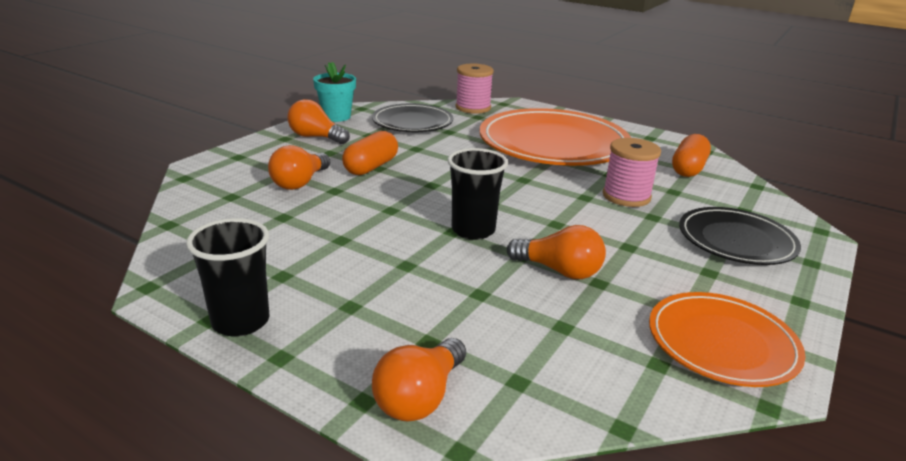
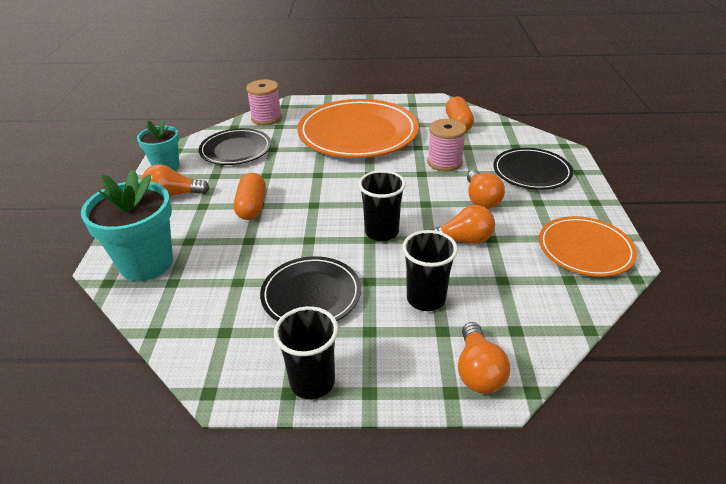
camera: 30 degrees left, 10 degrees up
(230, 176) = (146, 263): none -> turquoise flower pot
(300, 183) = (213, 245): orange light bulb -> orange light bulb (481, 199)
(334, 252) = (311, 295): none -> black plate
(446, 305) = (426, 299): none -> black cup

